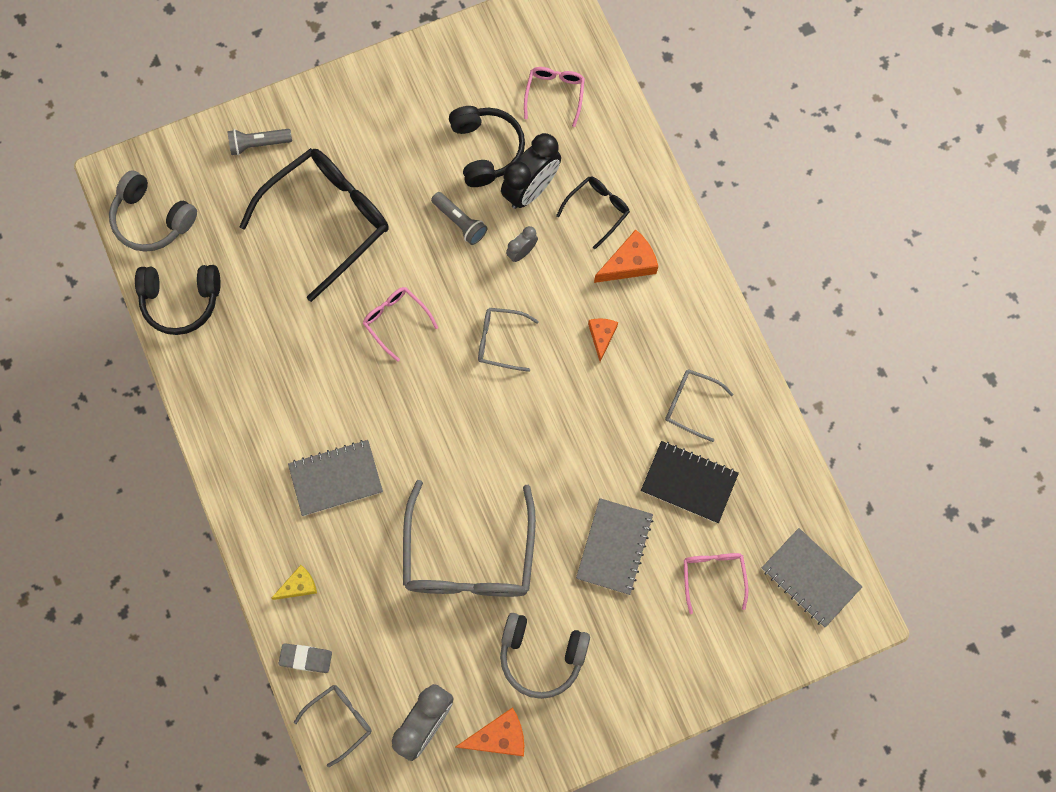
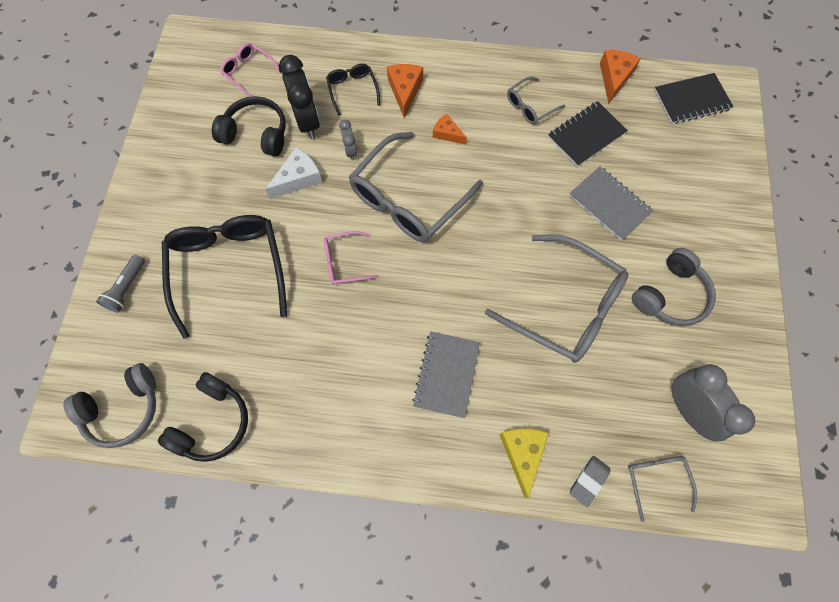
camera: 60 degrees left, 5 degrees down
(298, 586) = (522, 453): yellow cheese -> yellow cheese, size x1.53
(460, 222) = (298, 178): grey flashlight -> white cheese
(499, 736) = (722, 359): orange cheese -> orange cheese (614, 78)
(501, 341) = (408, 198): grey glasses -> grey glasses, size x2.08
(713, 576) = (662, 155): pink glasses -> none
(810, 578) = (691, 100): grey notebook -> black notebook

